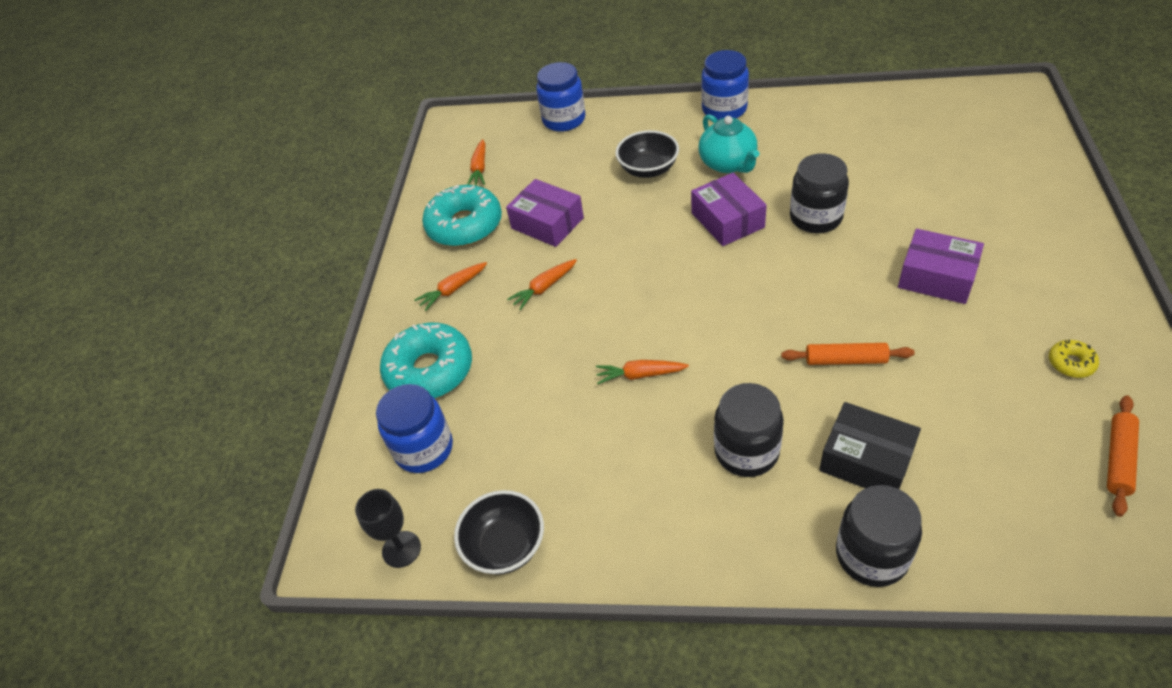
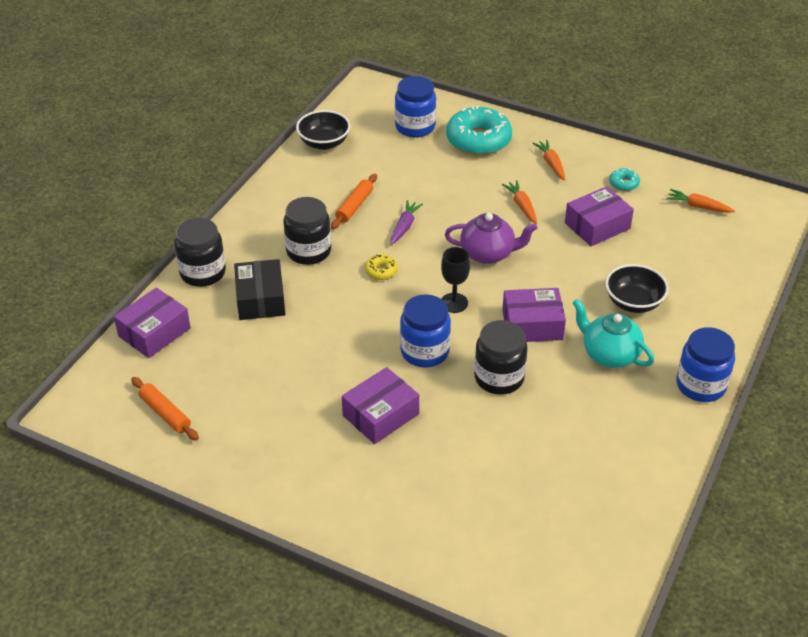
camera: 105 degrees right, 5 degrees down
(401, 549) = (352, 108): black goblet -> black goblet (454, 303)
(465, 225) = (623, 183): turquoise donut -> turquoise donut, size x0.44
(564, 120) = (746, 273): blue jar -> blue jar (425, 351)
(640, 375) = (404, 226): orange carrot -> purple carrot
(642, 286) = (488, 254): none -> purple teapot
(728, 164) = (609, 354): turquoise teapot -> turquoise teapot turned 45 degrees clockwise
(845, 360) = (342, 326): orange rolling pin -> orange rolling pin (354, 206)
(866, 460) = (260, 299): black box -> black box turned 60 degrees counterclockwise
(1018, 550) = (154, 332): none -> purple box
(1071, 363) = (248, 440): yellow donut -> yellow donut (381, 271)

